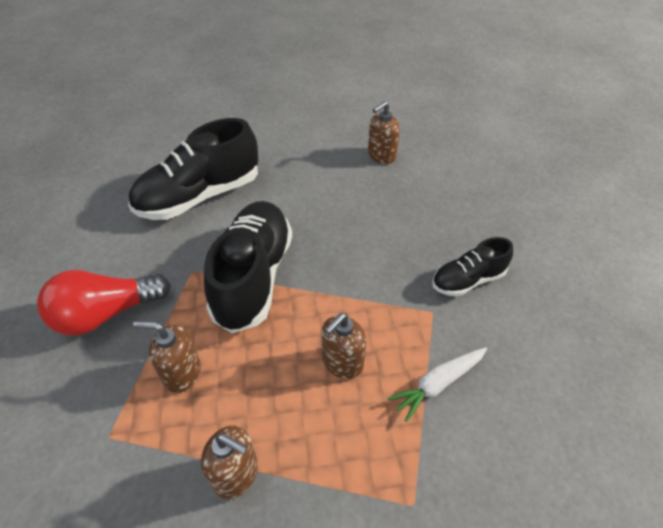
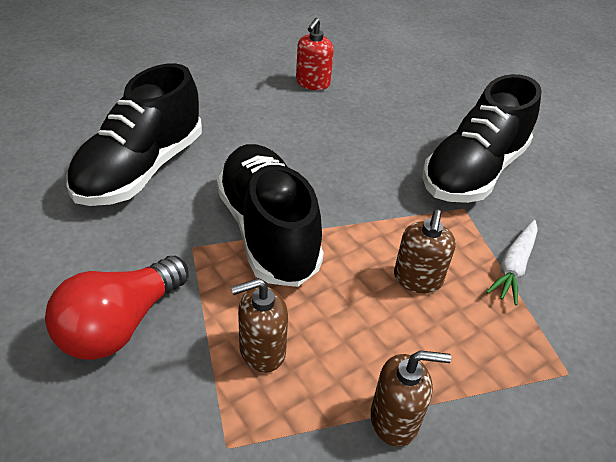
camera: 30 degrees left, 5 degrees down
(381, 156) = (312, 83): brown soap dispenser -> red soap dispenser
(468, 280) = (473, 172): black shoe -> black shoe, size x1.84

